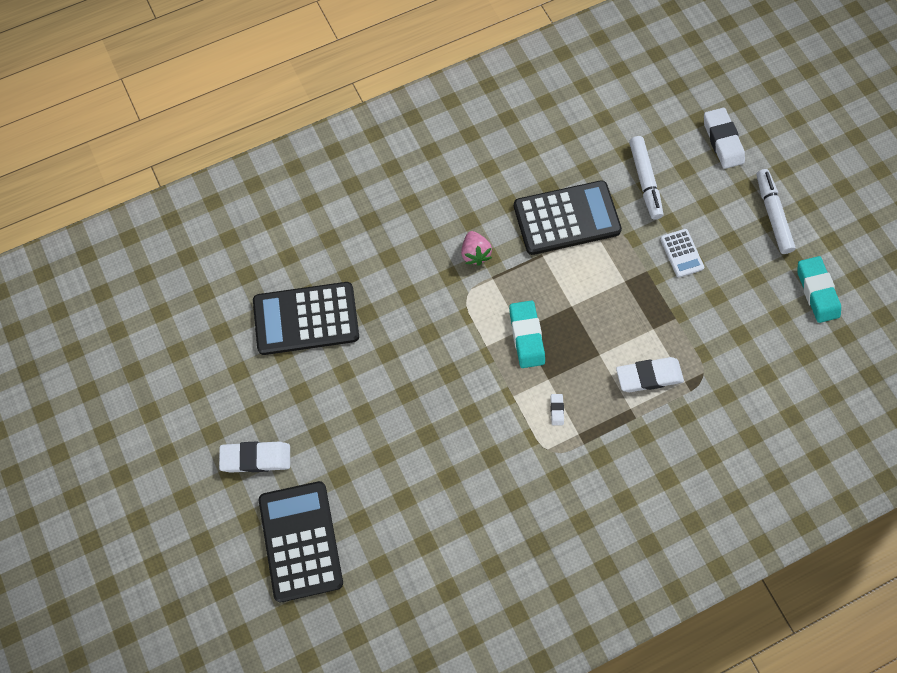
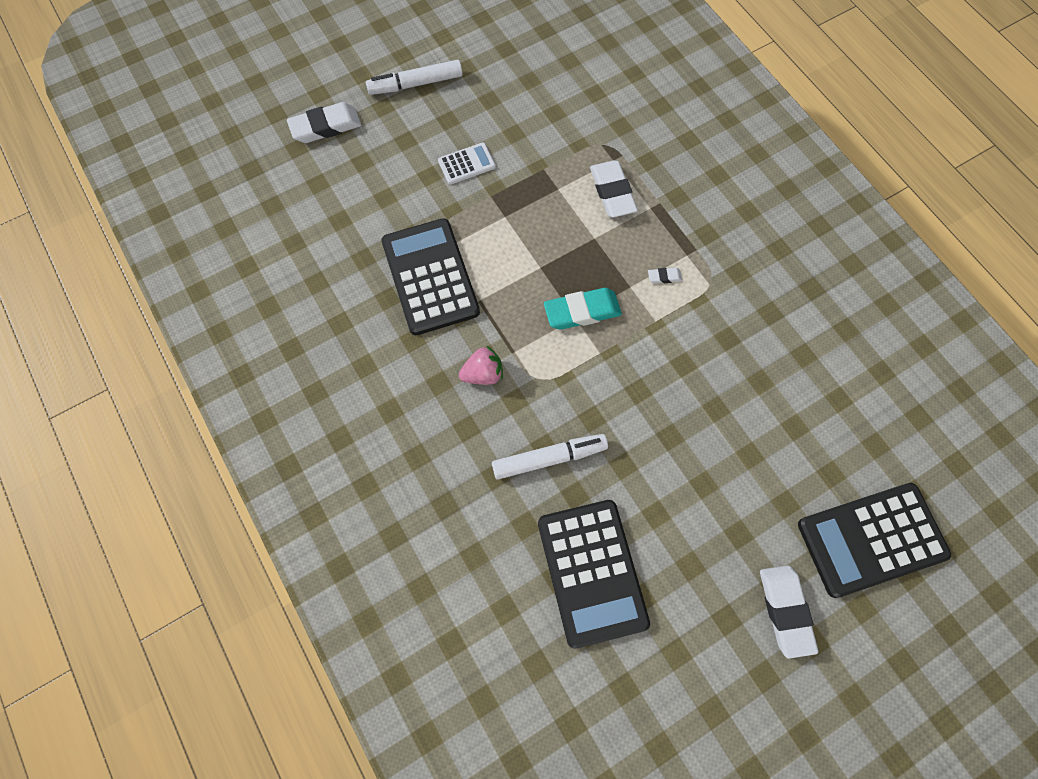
camera: 95 degrees left, 0 degrees up
(645, 181) = (378, 199): white marker -> white marker (549, 458)
(816, 291) = (500, 50): turquoise eraser -> none

